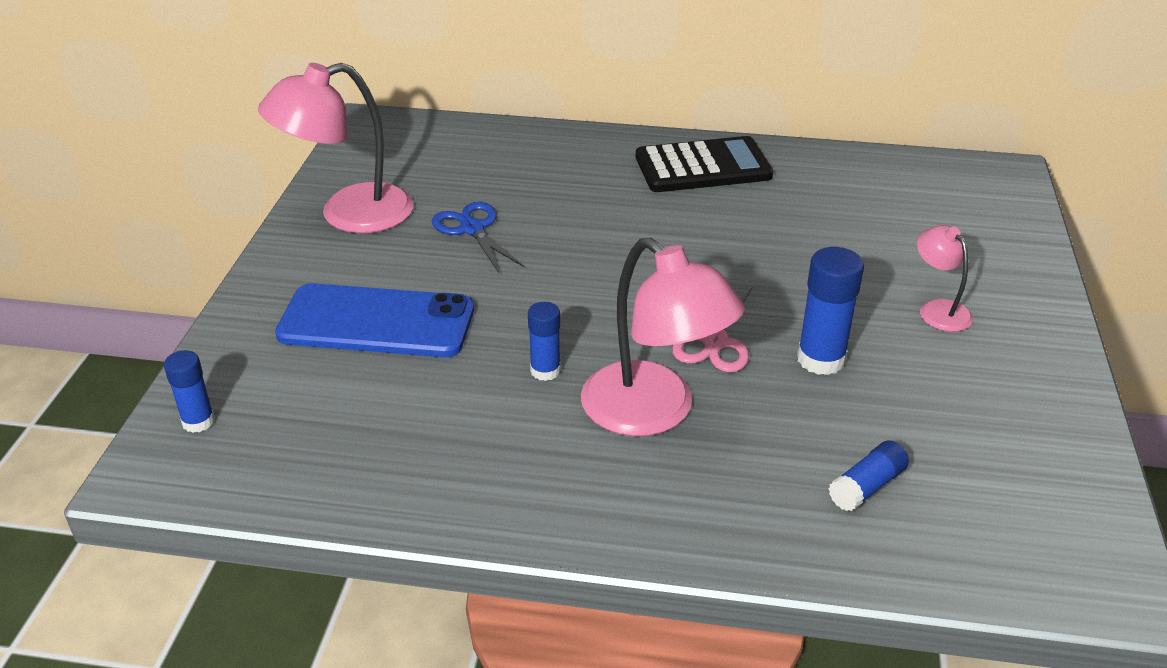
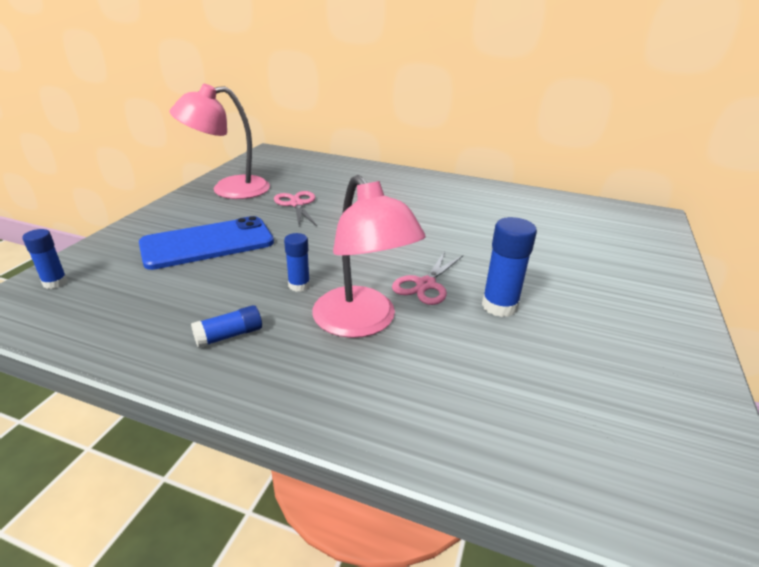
camera: 10 degrees right, 5 degrees down
(377, 322) = (207, 243): blue phone -> blue phone turned 45 degrees counterclockwise
(472, 229) = (297, 204): blue scissors -> pink scissors
(703, 167) = (454, 191): black calculator -> none
(866, 487) = (512, 404): blue glue stick -> blue glue stick (229, 335)
(938, 309) = (596, 286): pink lamp -> none

